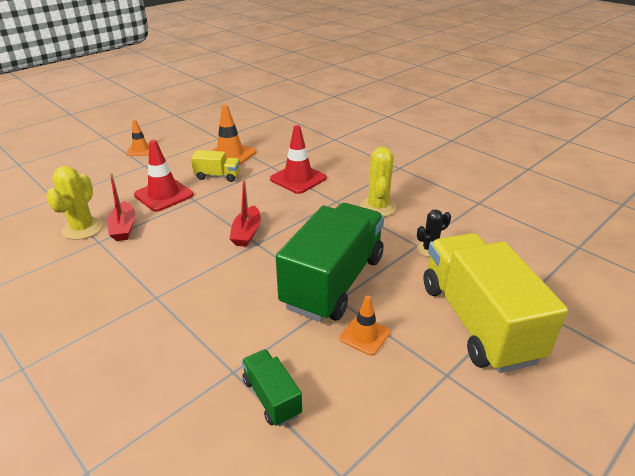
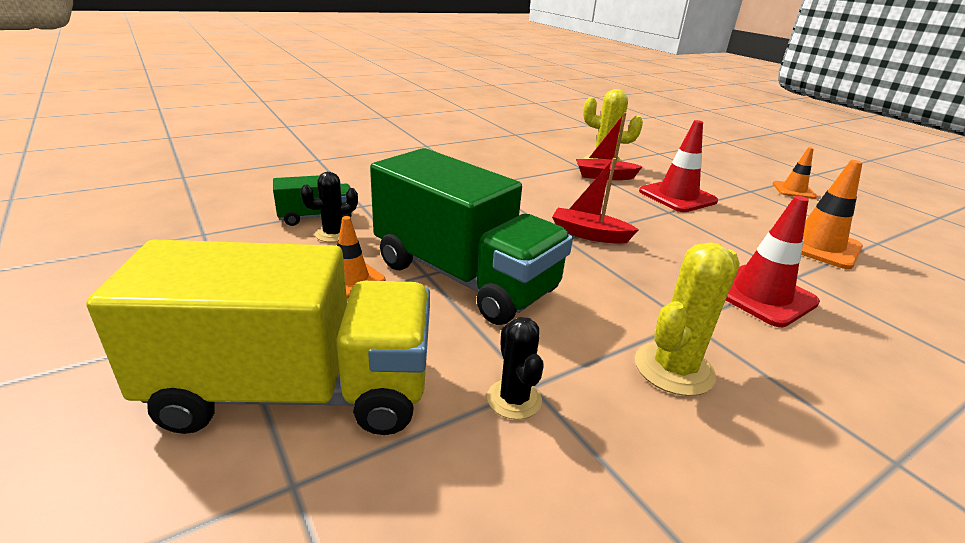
camera: 100 degrees right, 5 degrees down
(217, 176) = (740, 230): yellow truck -> none
(301, 371) = (333, 234): none -> black cactus
(378, 207) = (674, 368): yellow cactus -> yellow cactus turned 60 degrees counterclockwise

